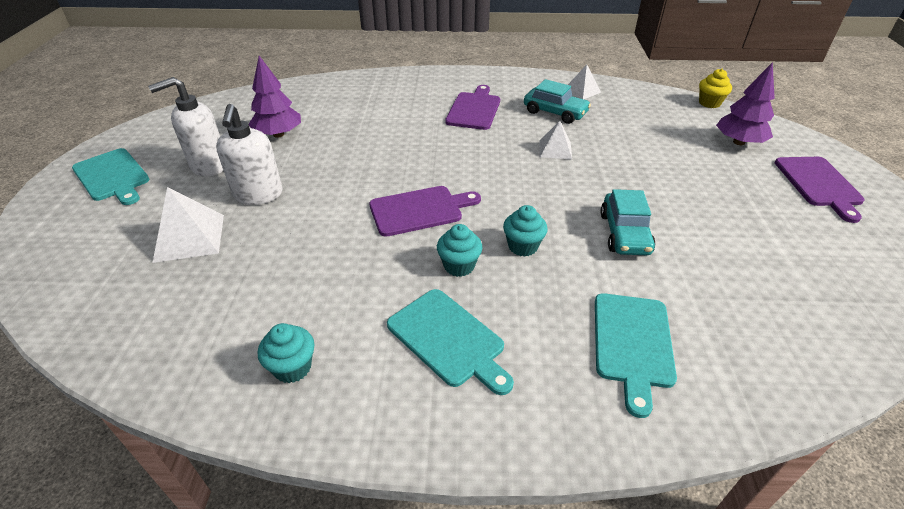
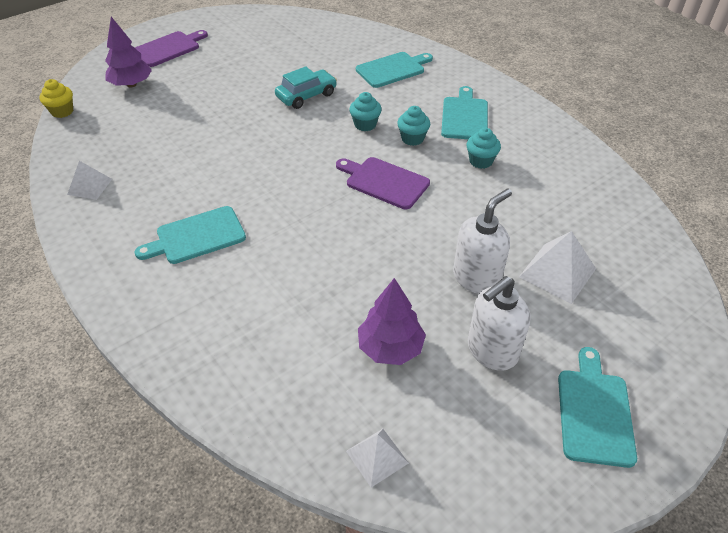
camera: 130 degrees left, 5 degrees up
(209, 166) = (491, 351): white soap dispenser -> white soap dispenser turned 120 degrees clockwise
(292, 367) = (550, 152): turquoise cupcake -> turquoise cupcake (480, 161)
(474, 109) = (196, 236): purple cutting board -> turquoise cutting board
(555, 112) = (157, 184): turquoise car -> none
(555, 149) = (228, 158): white pyramid -> white pyramid (377, 457)

